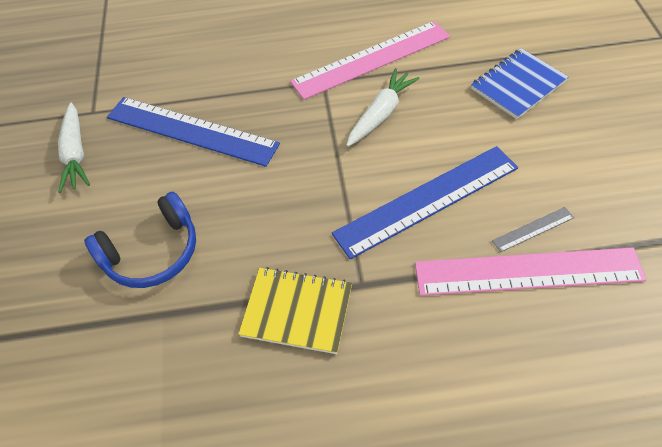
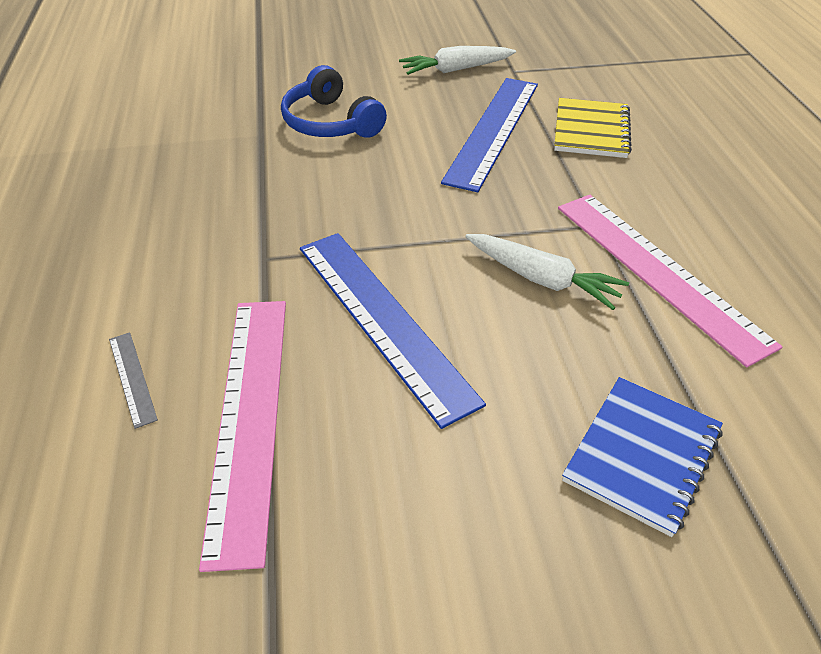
camera: 85 degrees right, 10 degrees down
(297, 311) = (242, 213): yellow notebook -> yellow notebook (591, 131)
(518, 85) = (642, 455): blue notebook -> blue notebook turned 75 degrees clockwise
(533, 229) = (321, 433): grey ruler -> grey ruler (132, 378)

